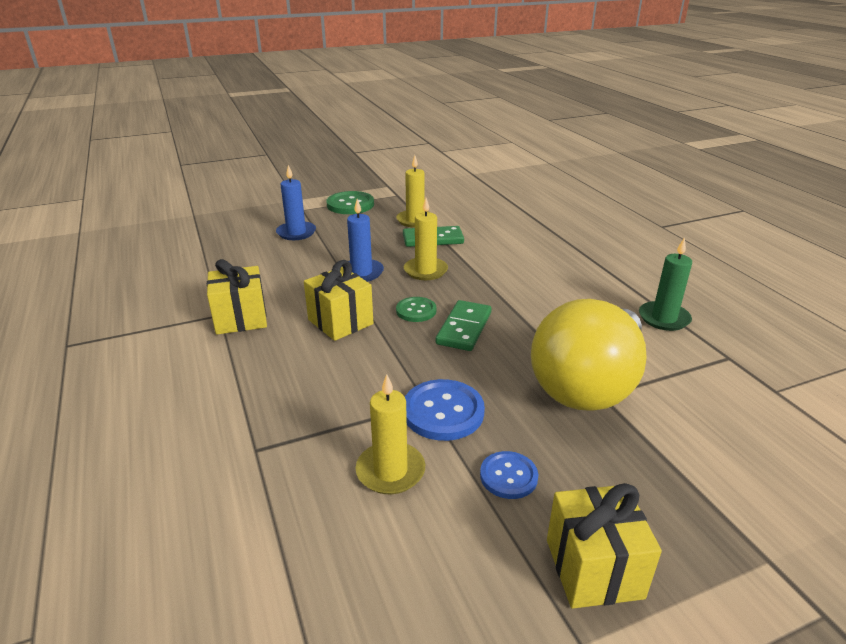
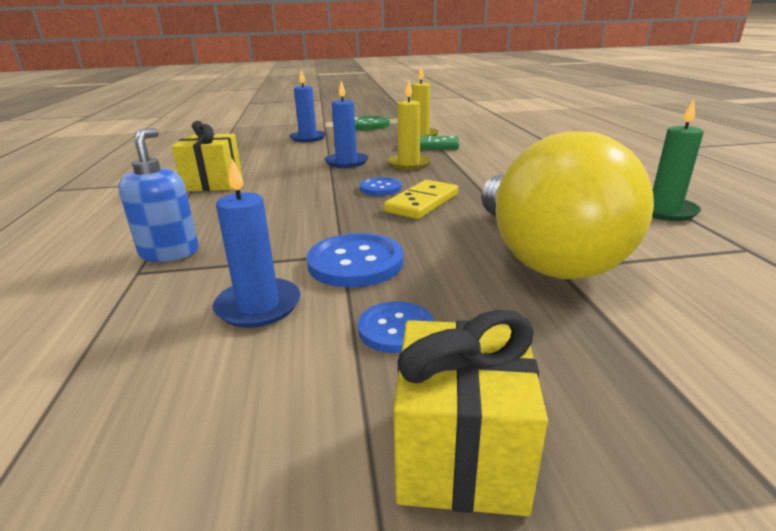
camera: 15 degrees right, 5 degrees down
(268, 421) = (170, 252): none -> blue soap dispenser
(340, 322) = (301, 191): yellow gift -> none
(390, 471) = (258, 306): yellow candle -> blue candle
(416, 311) = (380, 188): green button -> blue button
(464, 328) = (422, 203): green domino -> yellow domino
(588, 384) = (544, 256): yellow light bulb -> yellow light bulb turned 60 degrees counterclockwise

